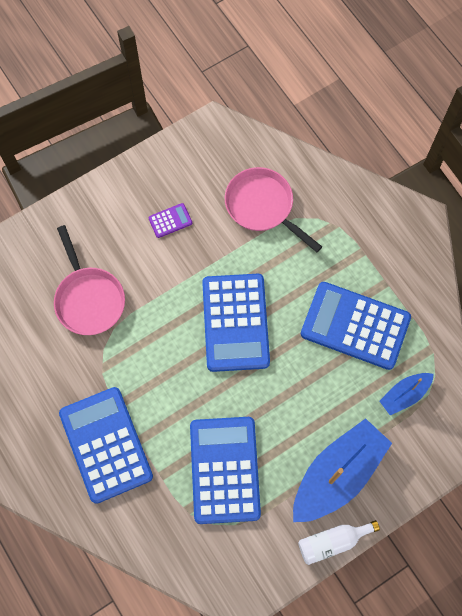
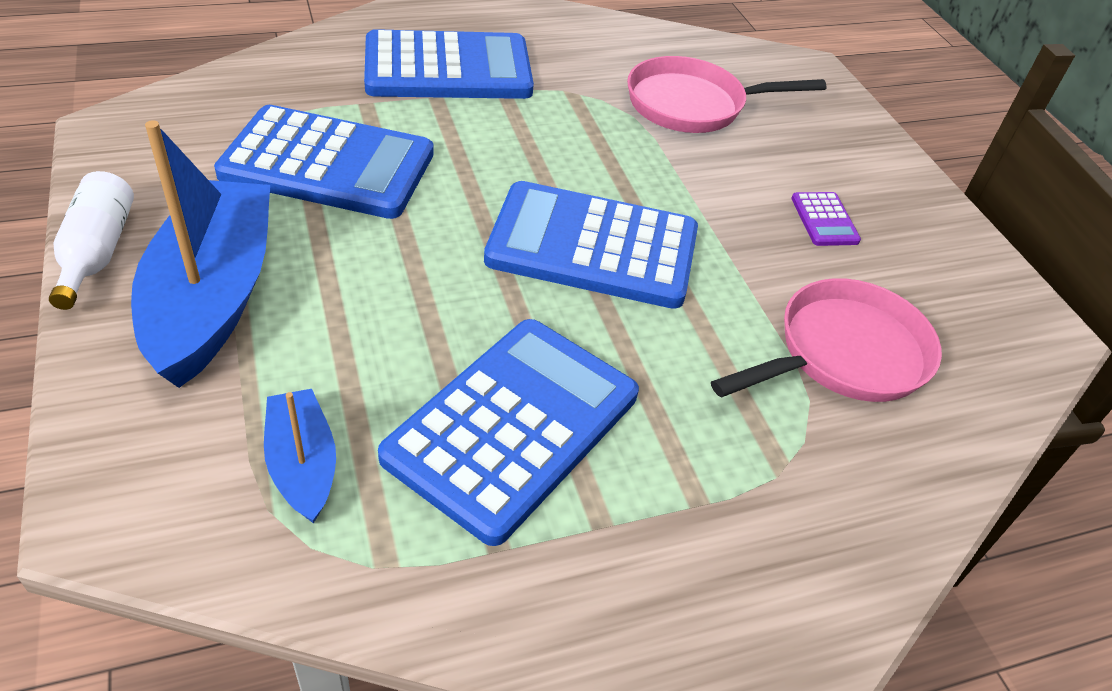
camera: 100 degrees right, 25 degrees down
(337, 474) = (212, 297): blue boat -> blue boat turned 150 degrees counterclockwise

